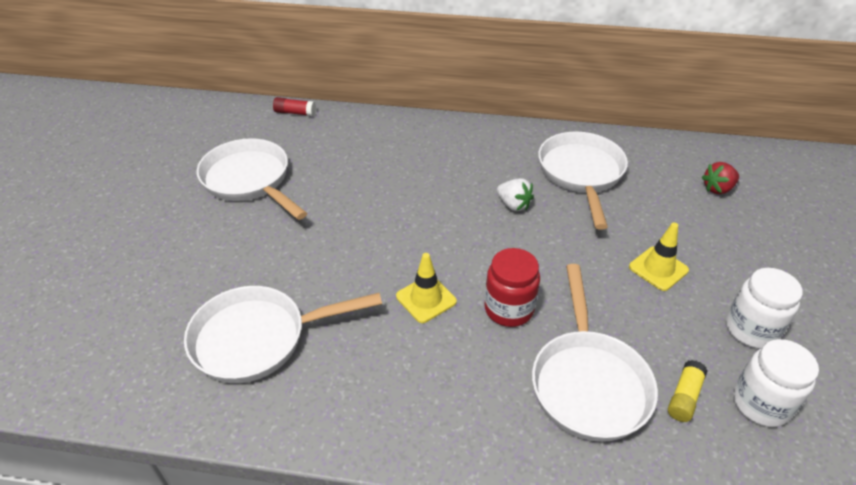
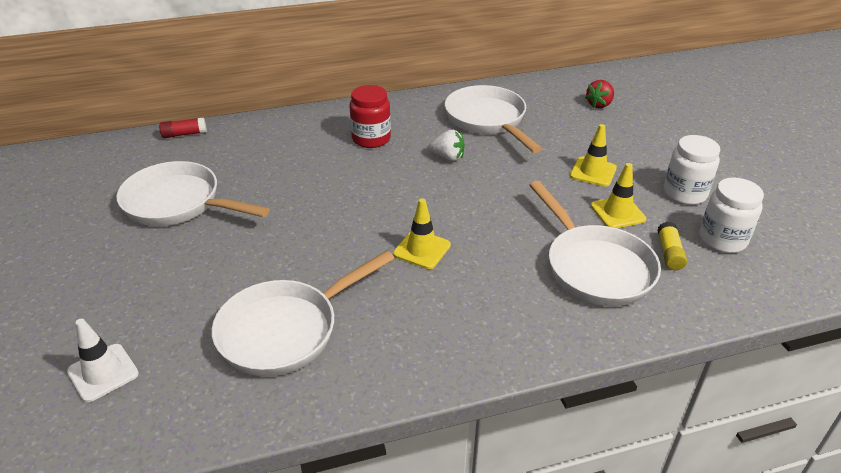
camera: 25 degrees left, 5 degrees down
(101, 323) = (103, 372): none -> white traffic cone
(509, 309) = (497, 235): red jar -> red jar (371, 139)
(655, 327) = (618, 212): none -> yellow traffic cone

